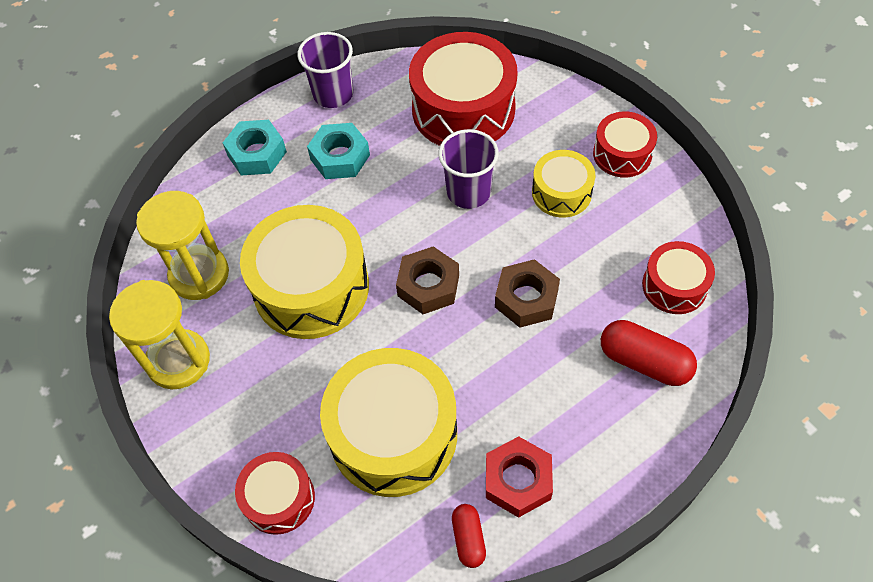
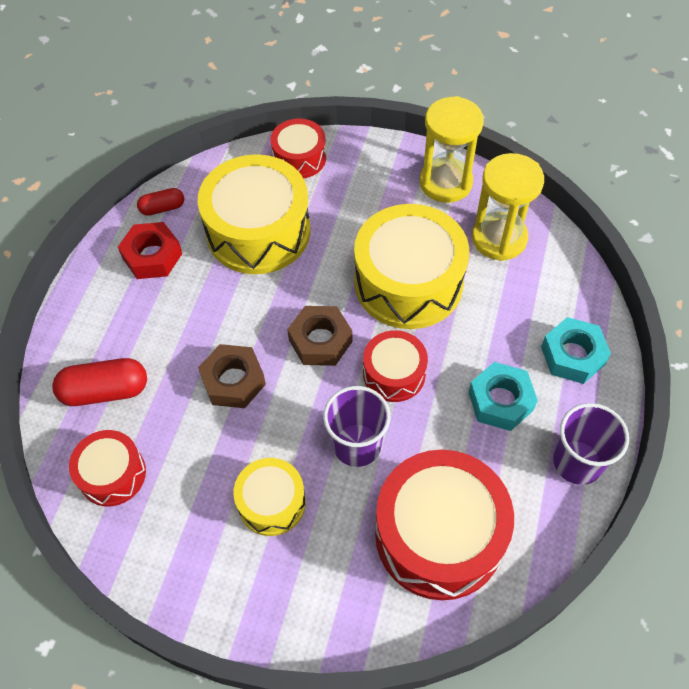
camera: 140 degrees right, 0 degrees up
(468, 539) = (162, 208): red capsule -> red capsule turned 60 degrees counterclockwise
(622, 154) = (240, 592): red drum -> red drum (394, 373)

